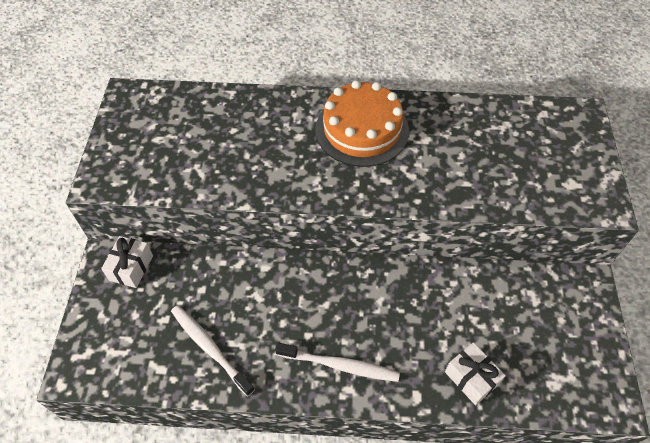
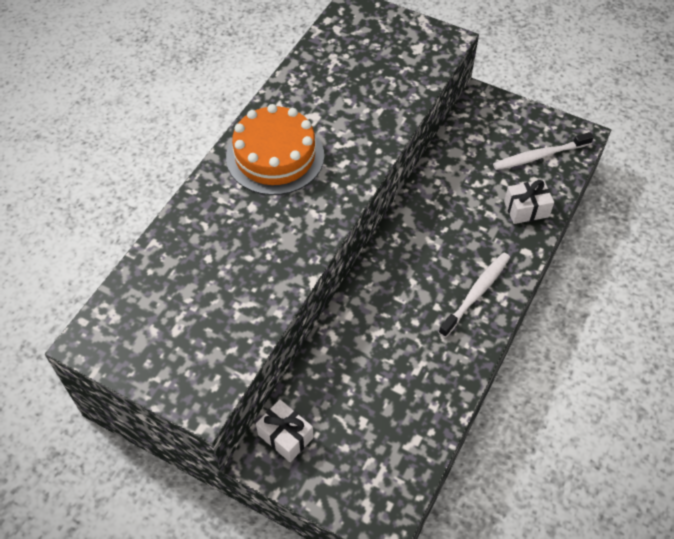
camera: 65 degrees left, 0 degrees up
(210, 348) = (413, 390): white toothbrush -> white toothbrush (539, 156)

